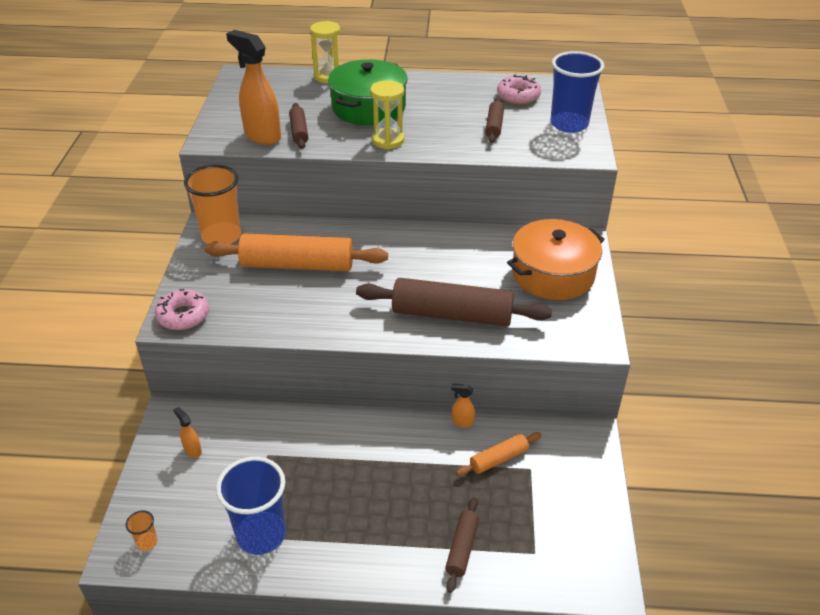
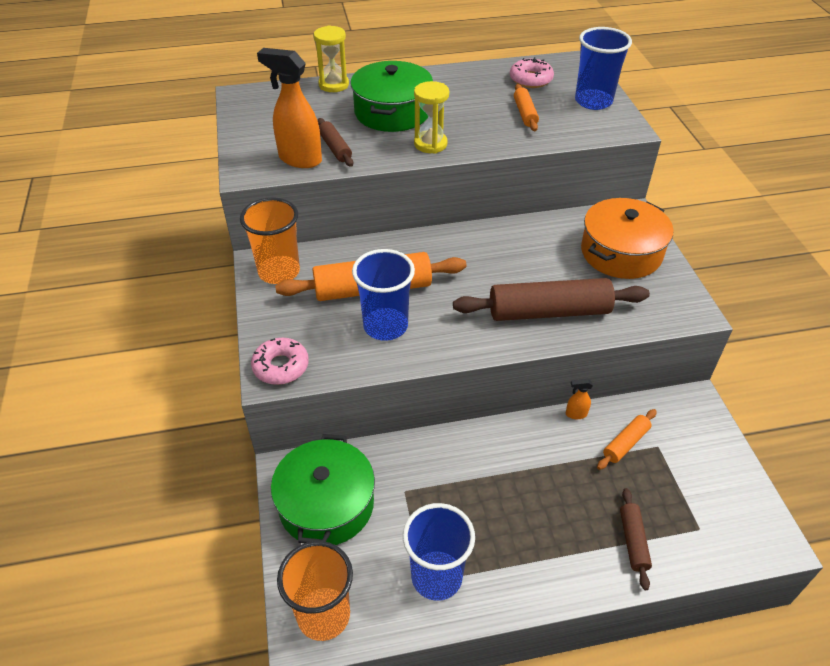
camera: 15 degrees left, 5 degrees up
(147, 542) = (323, 615): orange cup -> orange cup, size x2.40
(192, 450) = (326, 504): orange spray bottle -> green pot
(292, 299) = (385, 326): none -> blue cup
(494, 126) = (525, 113): brown rolling pin -> orange rolling pin

